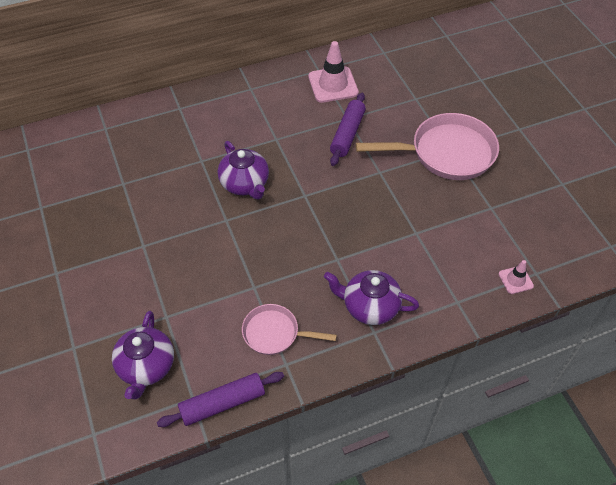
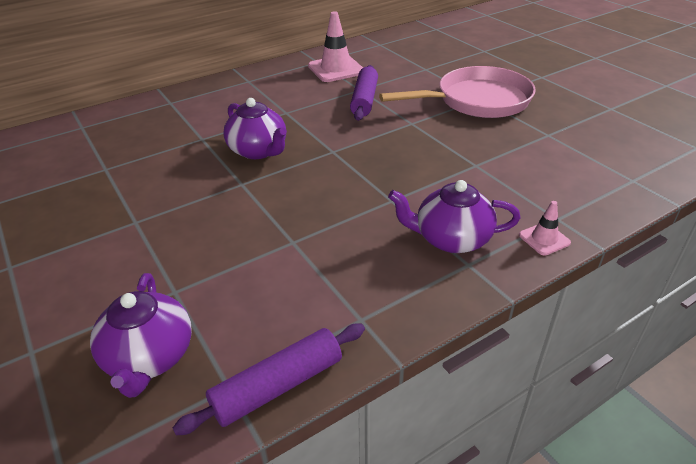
camera: 10 degrees left, 15 degrees down
(275, 333) = (334, 286): pink pan -> none
(515, 280) = (613, 189): pink traffic cone -> pink traffic cone (544, 239)

